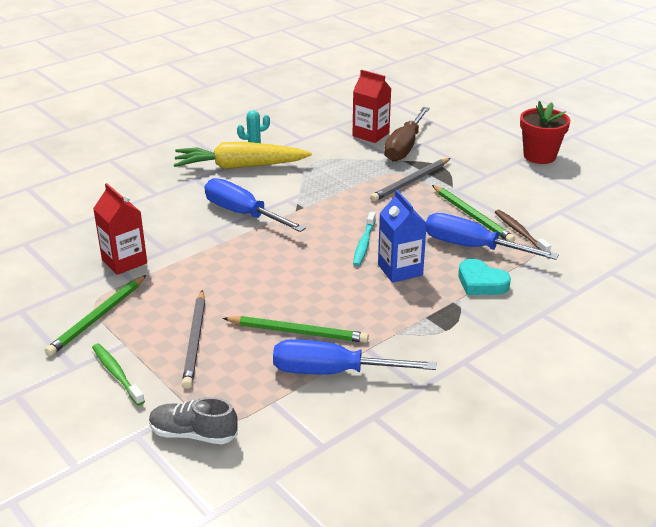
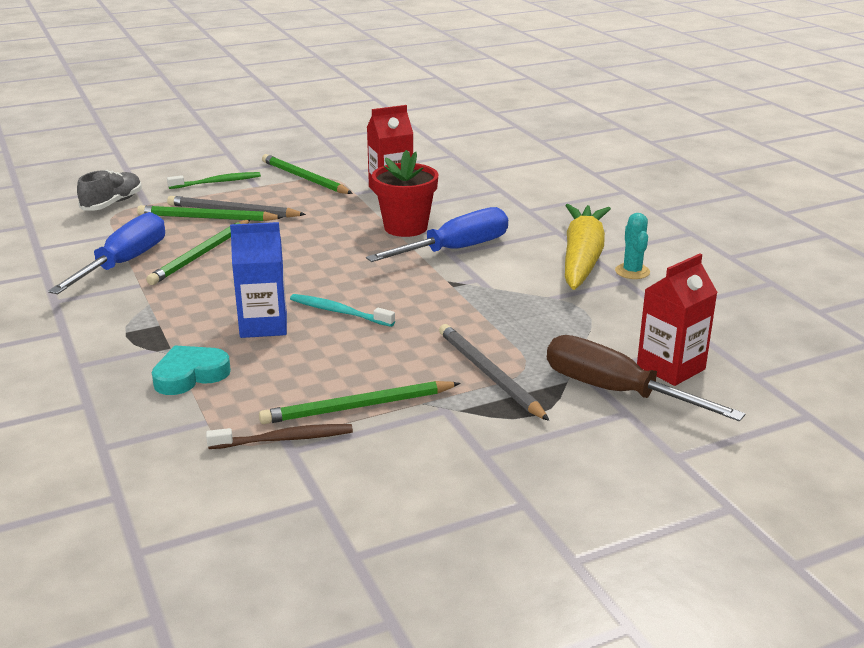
camera: 105 degrees right, 5 degrees down
(216, 353) = (207, 218): none -> green pencil
(473, 247) = (275, 388): blue screwdriver -> none
(539, 156) = (539, 541): red flower pot -> red flower pot (405, 227)

